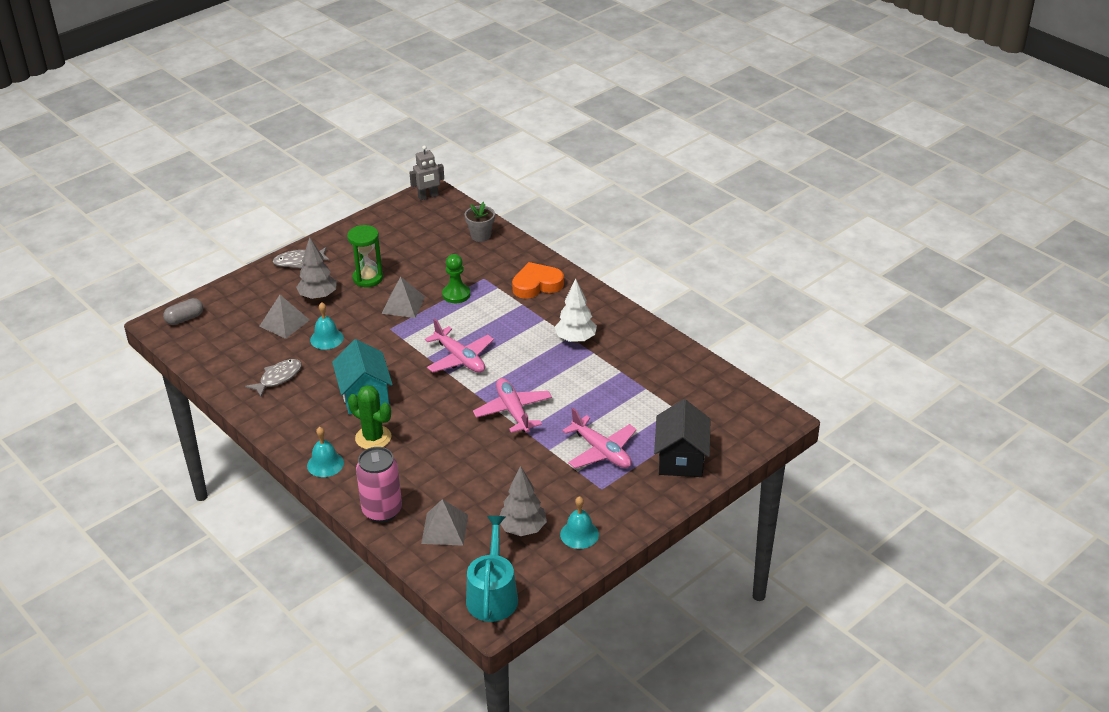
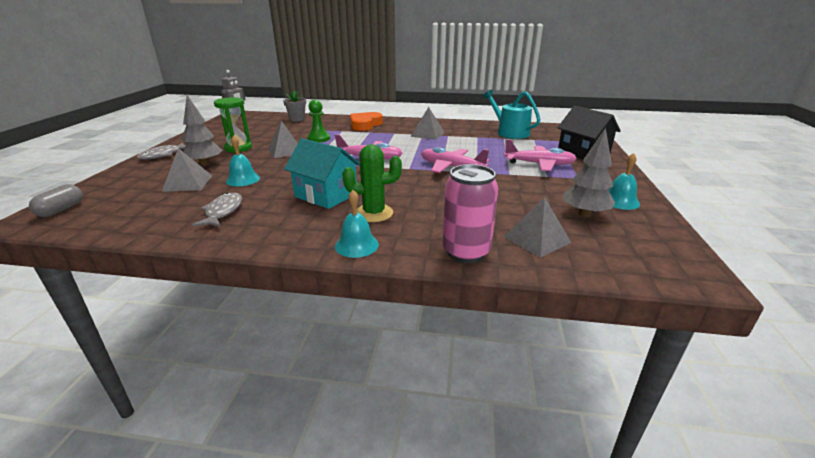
camera: 40 degrees left, 10 degrees down
(492, 595) = (661, 261): turquoise watering can -> turquoise watering can (509, 132)
(575, 339) = (427, 134): white tree -> grey pyramid

